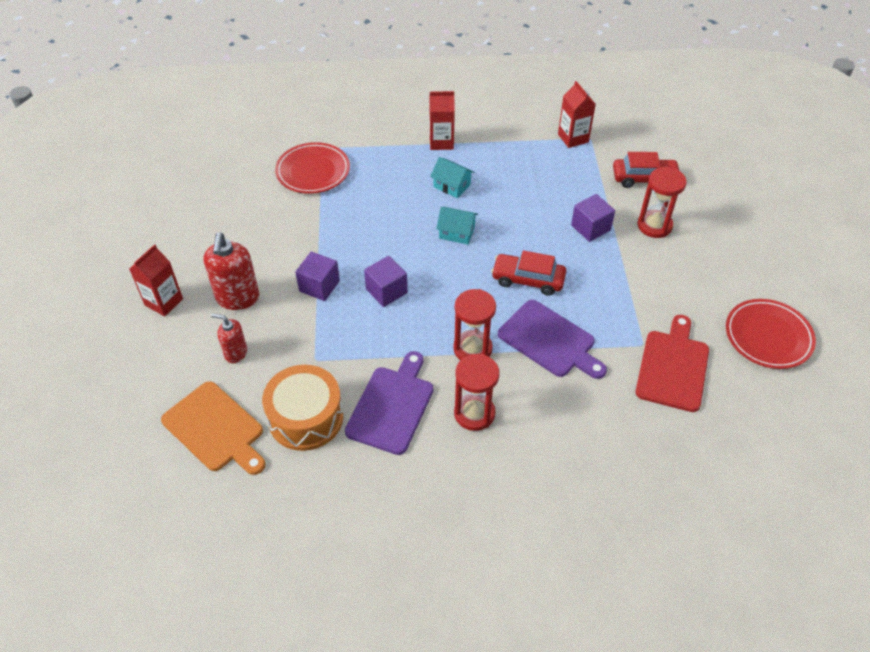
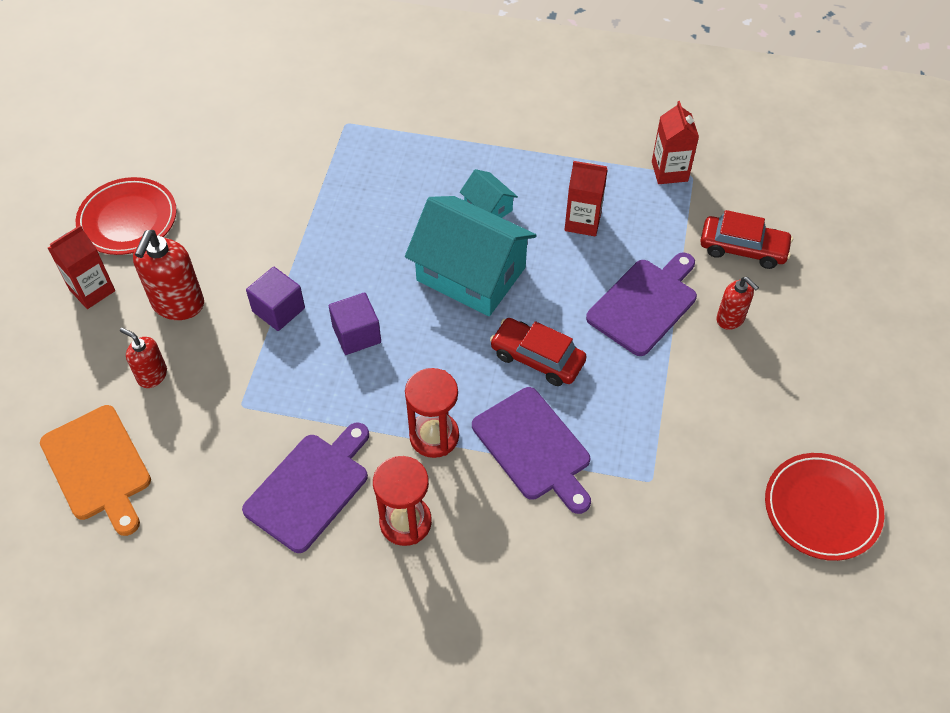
camera: 15 degrees right, 5 degrees up
(306, 418) = (205, 478): orange drum -> none
(313, 171) = (323, 153): red plate -> red plate (128, 220)
(441, 142) = (496, 143): red carton -> red carton (582, 222)
(456, 232) = (471, 274): turquoise house -> turquoise house, size x2.17
(590, 228) = (644, 304): purple cube -> purple cutting board
(654, 226) = (730, 319): red hourglass -> red soap dispenser
(673, 367) = (678, 521): red cutting board -> none

